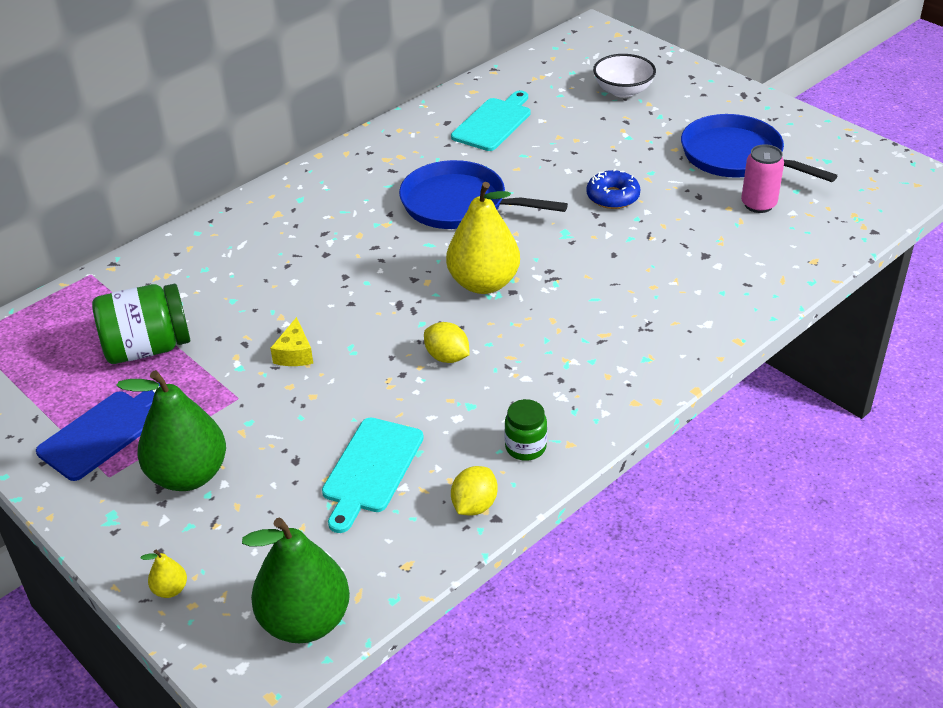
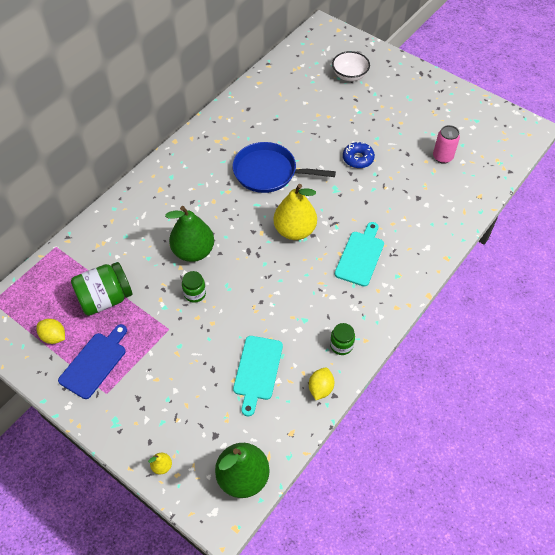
camera: 10 degrees left, 15 degrees up
(188, 475) = (153, 387): green pear -> green pear (193, 251)
(295, 354) = (195, 293): yellow cheese -> green jar
(447, 357) = (284, 287): yellow lemon -> yellow lemon (54, 337)
(493, 123) = (276, 107): turquoise cutting board -> turquoise cutting board (360, 256)
(736, 156) = (424, 121): blue pan -> none

